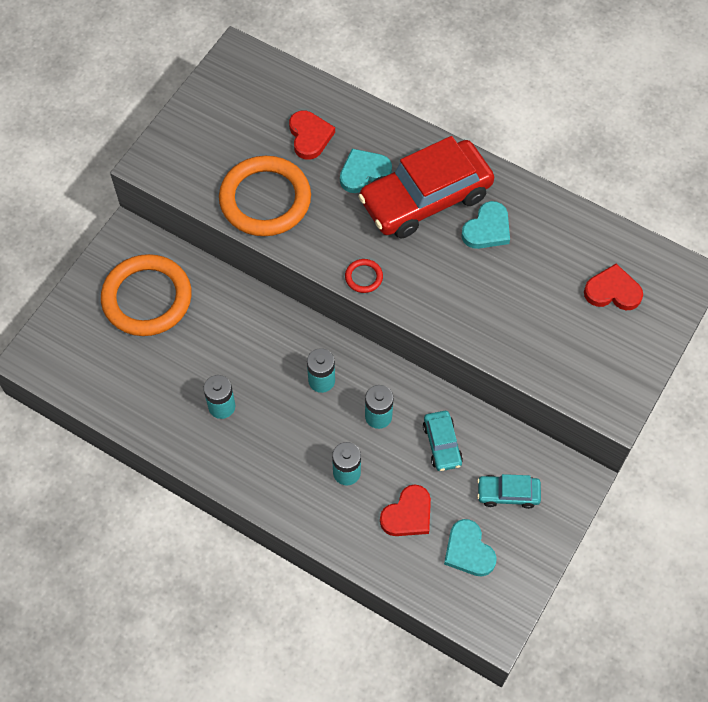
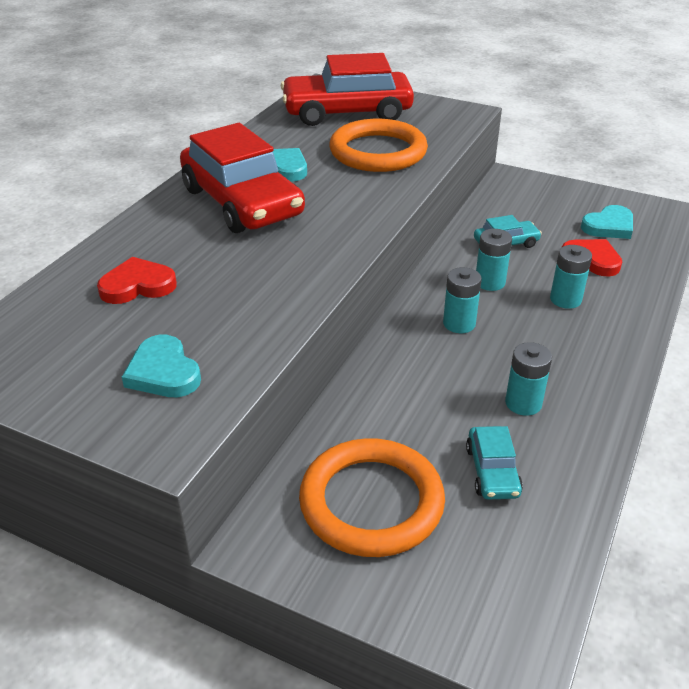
camera: 95 degrees left, 25 degrees down
(265, 199) = (241, 316): orange ring -> orange ring (378, 152)
(363, 277) = (354, 236): red ring -> none
(364, 172) = (202, 242): turquoise heart -> turquoise heart (163, 372)
(508, 494) = (541, 208): turquoise car -> turquoise car (492, 471)
(612, 291) = (347, 112): red heart -> red car

